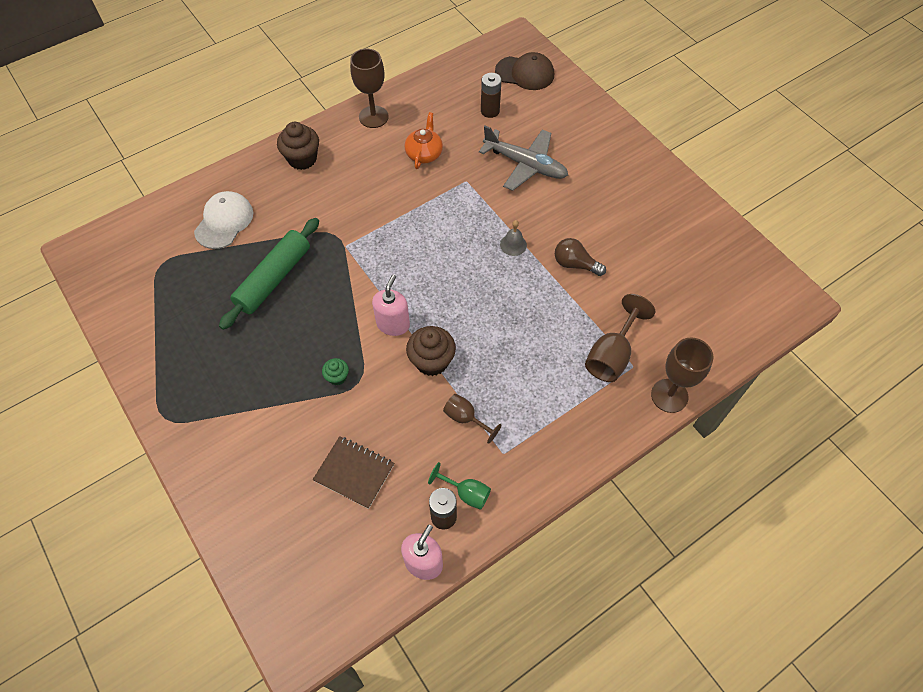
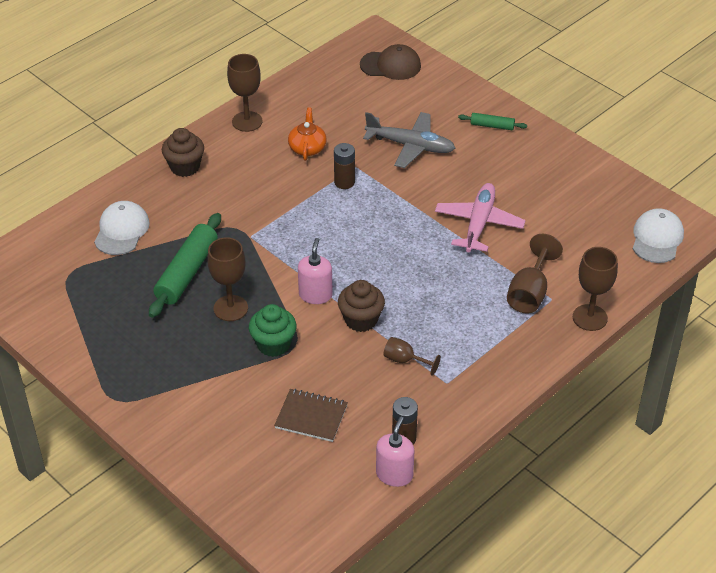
camera: 10 degrees left, 15 degrees down
(305, 327) = (230, 308): none -> brown goblet
(337, 377) = (273, 344): green cupcake -> green cupcake, size x1.84
(466, 493) = (420, 417): green goblet -> none
(490, 111) = (363, 103): brown battery -> brown battery (344, 182)
(513, 245) = (415, 215): grey bell -> none
(575, 264) = (478, 224): brown light bulb -> pink plane
(610, 153) = (492, 126): none -> green rolling pin
(757, 308) = (657, 238): none -> white cap

